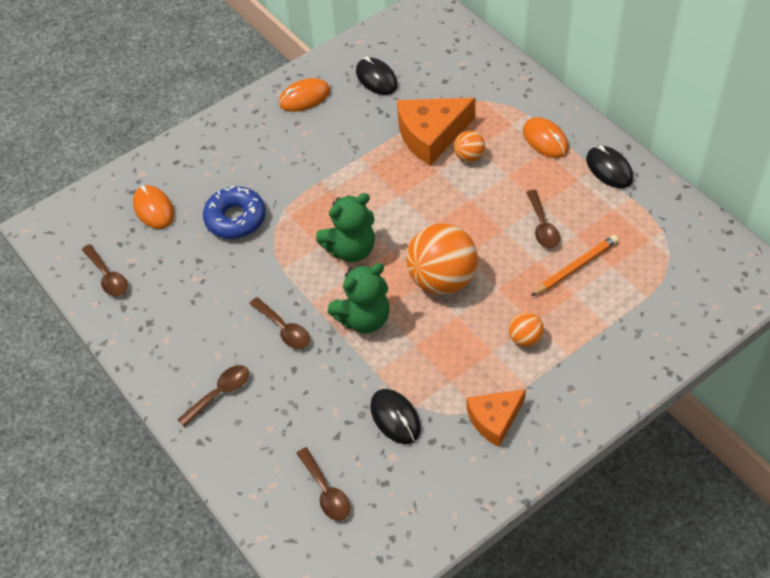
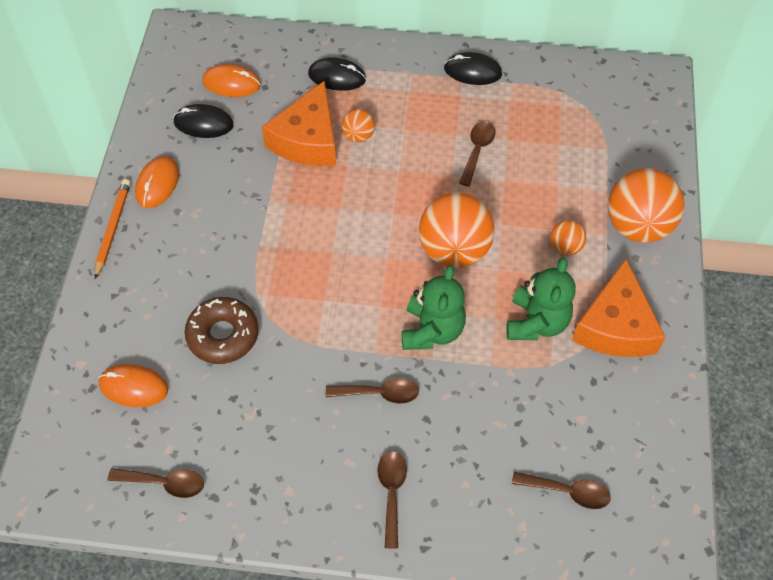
camera: 50 degrees left, 5 degrees up
(235, 219) = (223, 335): blue donut -> brown donut
(351, 249) = (354, 283): green teddy bear -> green teddy bear (536, 322)
(395, 418) = (547, 387): black mouse -> black mouse (337, 77)
(494, 419) = (615, 326): orange cheese -> orange cheese, size x1.56
(542, 226) = (477, 151): brown spoon -> brown spoon turned 105 degrees counterclockwise
(545, 140) = (400, 81): orange mouse -> orange mouse (231, 83)
(575, 267) = (536, 164): orange pencil -> orange pencil (113, 228)
(600, 368) = (637, 226): none -> orange ball

